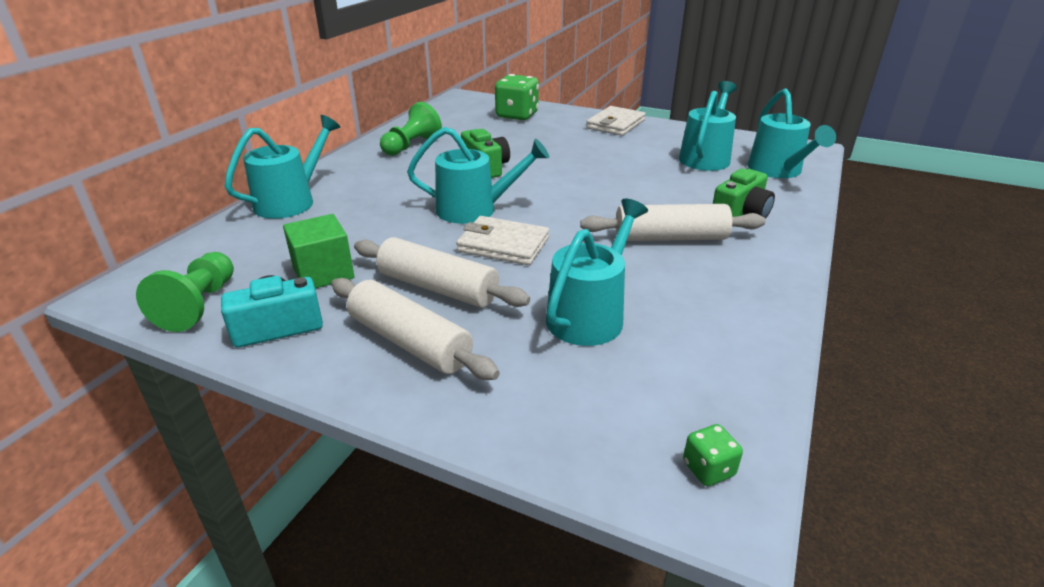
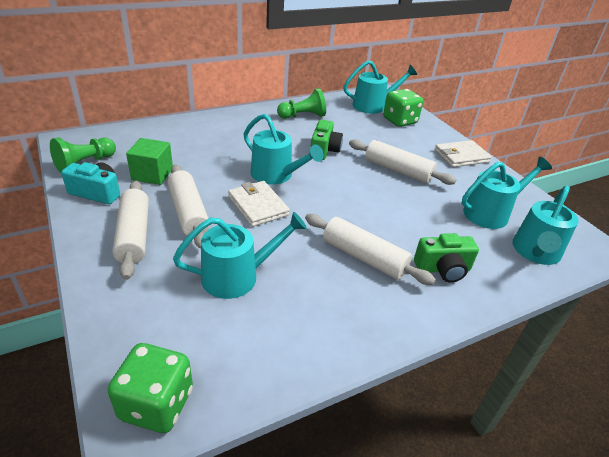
camera: 35 degrees right, 5 degrees up
(291, 201) = (195, 124): turquoise watering can -> turquoise watering can (373, 106)
(582, 156) = (398, 170): none -> white rolling pin
(708, 469) = (156, 404): green dice -> green dice, size x2.06

